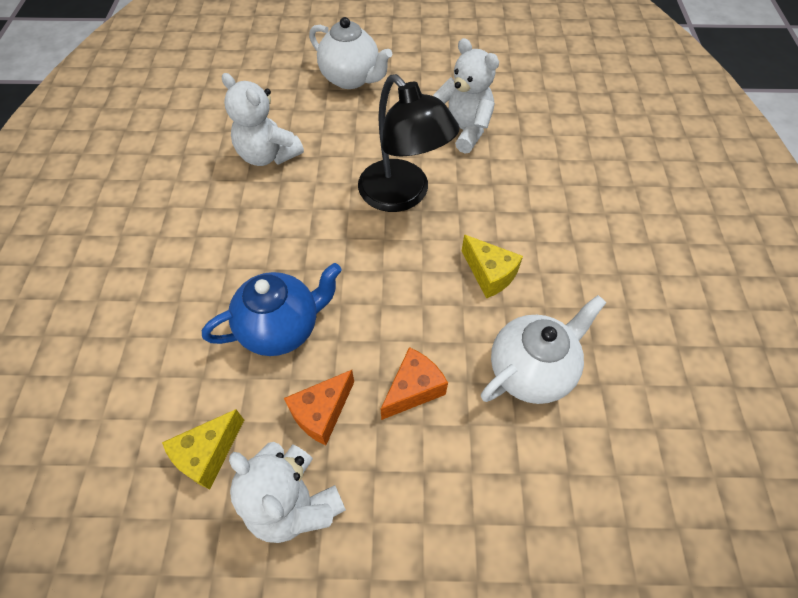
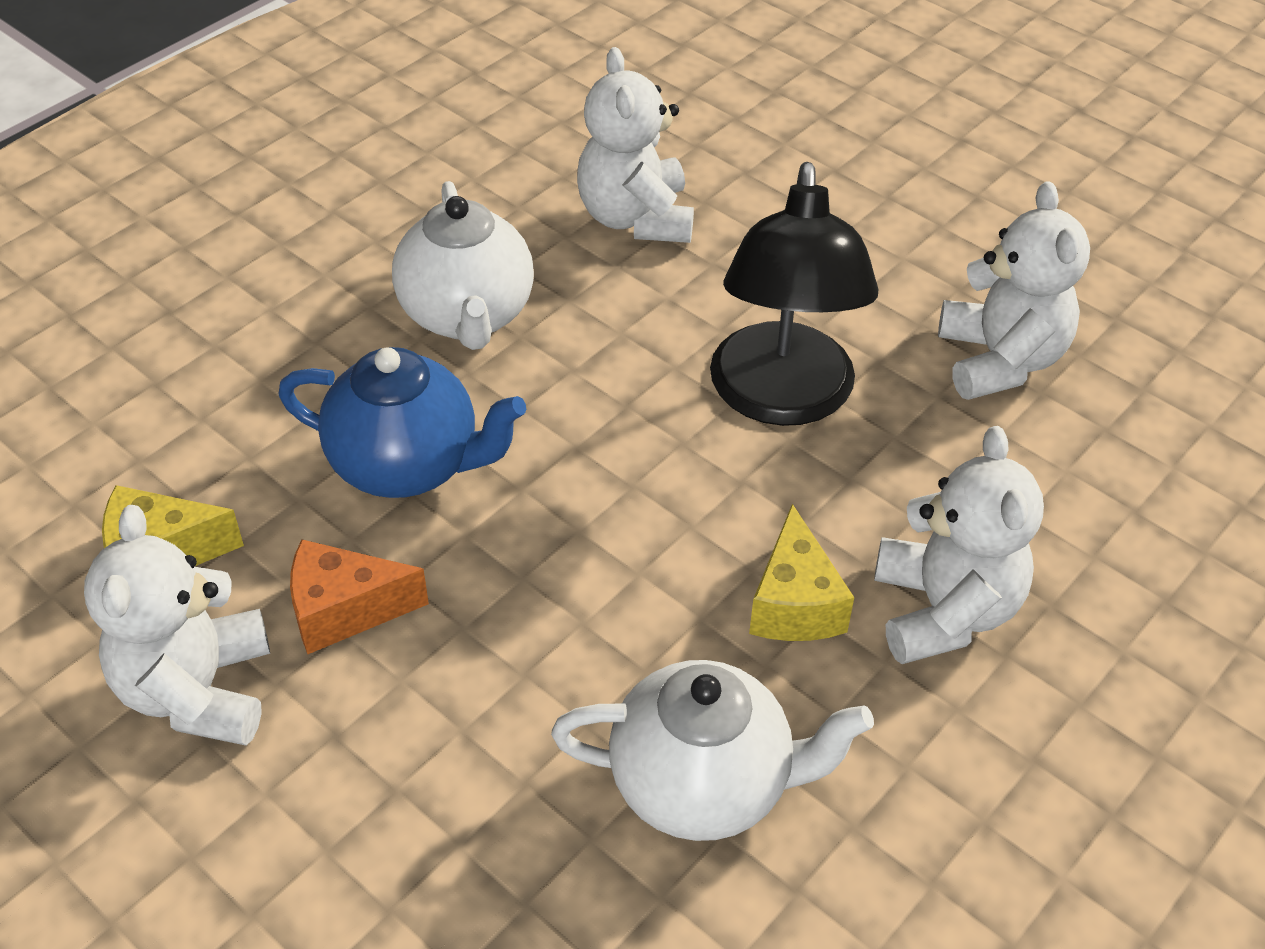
camera: 40 degrees right, 10 degrees down
(351, 79) = (891, 174): white teapot -> white teapot (467, 316)
(413, 389) = (498, 675): orange cheese -> none
(539, 239) = (943, 611): none -> white teddy bear

